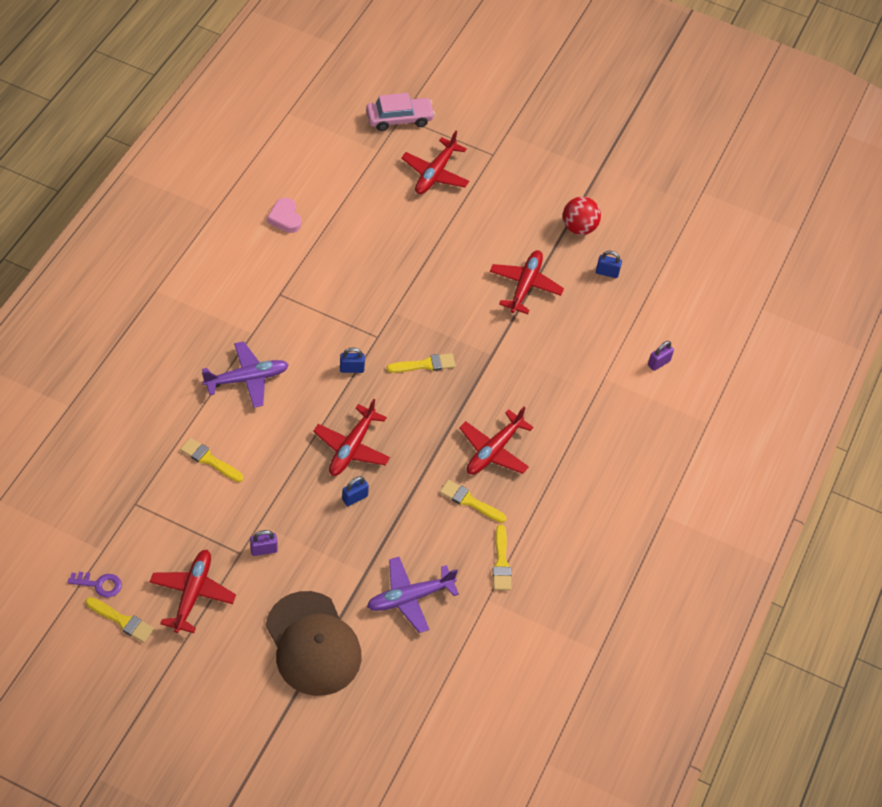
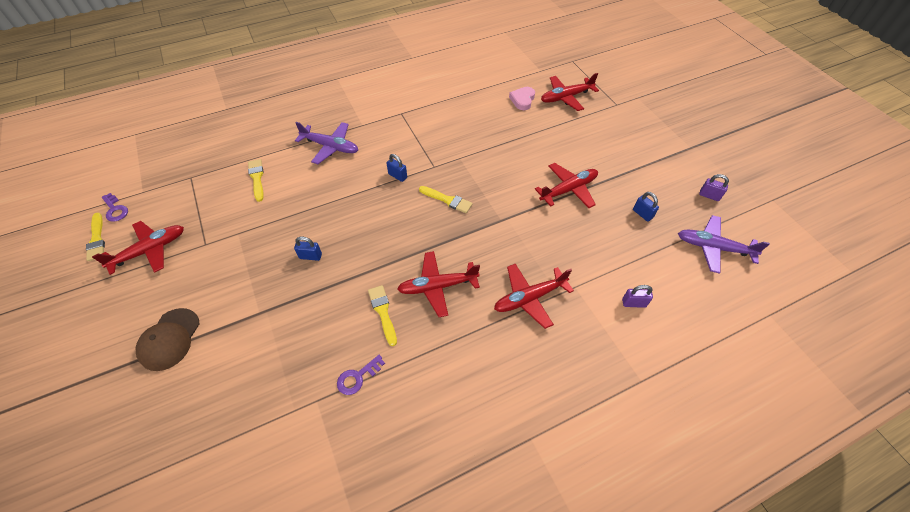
camera: 45 degrees right, 0 degrees up
(264, 550) = (220, 252): purple padlock -> purple padlock (709, 195)
(285, 218) = (447, 78): pink heart -> pink heart (522, 100)
(313, 644) = (169, 339): brown cap -> brown cap, size x0.64
(352, 447) = (345, 223): red plane -> red plane (529, 298)
(399, 119) = (570, 61): pink car -> none
(410, 598) = (266, 355): purple plane -> purple plane (713, 247)
(501, 562) = (357, 377): yellow brush -> purple key
(579, 228) = (644, 174): red ball -> none

